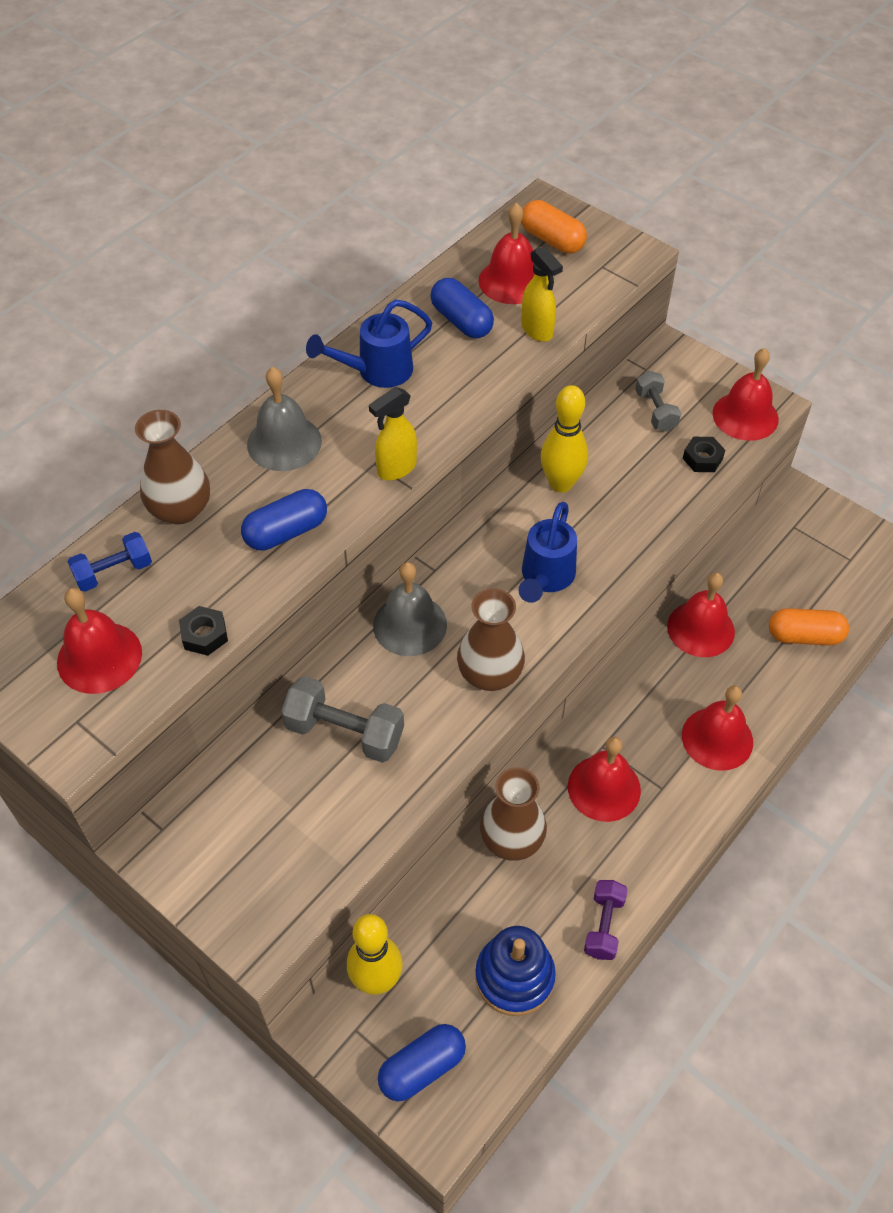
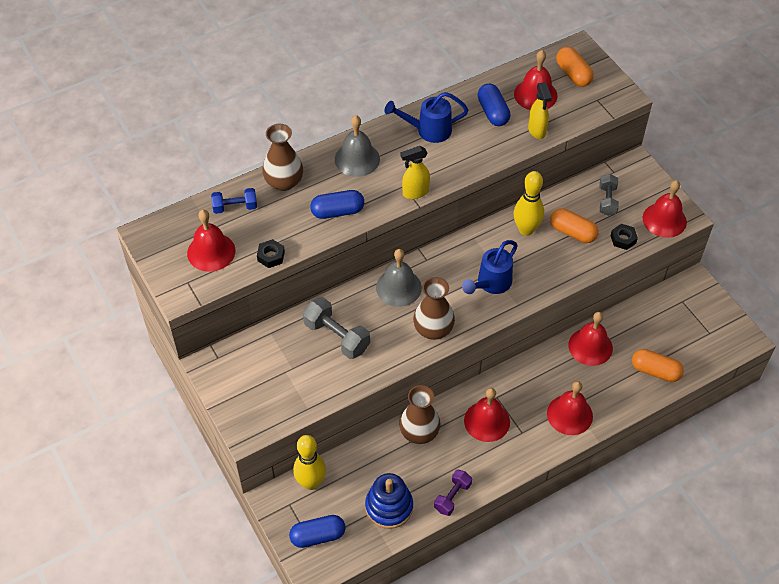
camera: 20 degrees right, 0 degrees up
(628, 469) = (572, 232): none -> orange capsule

